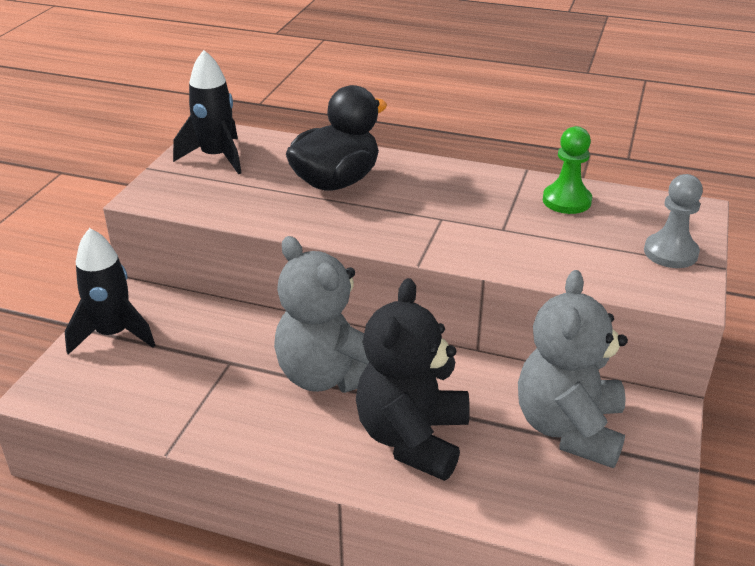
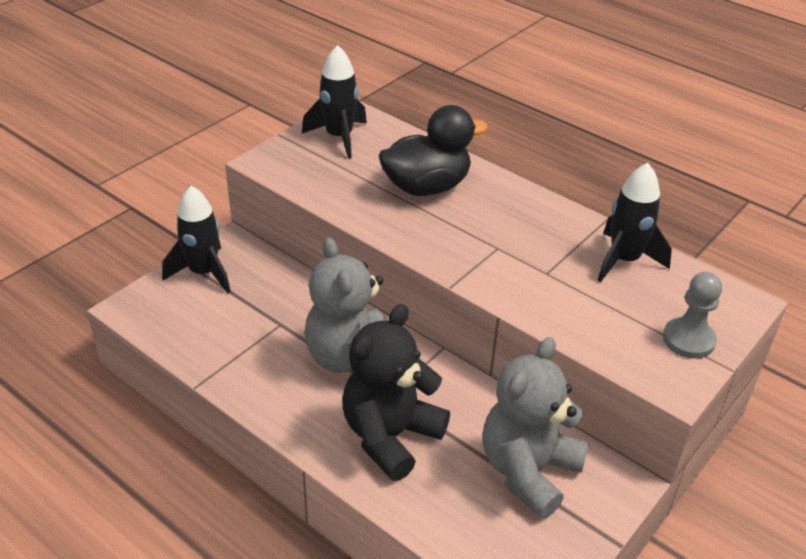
camera: 20 degrees right, 5 degrees up
(566, 201) = (624, 260): green pawn -> black rocket

